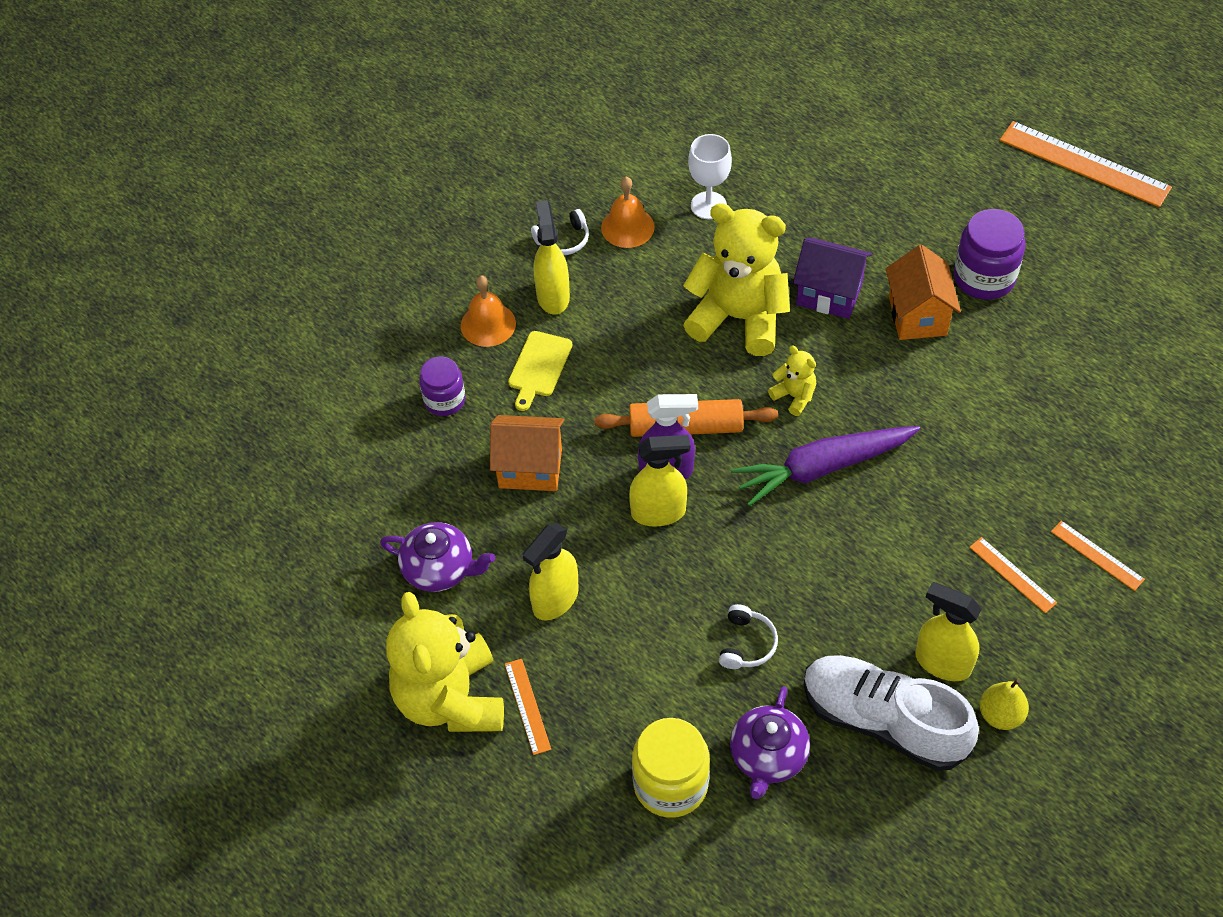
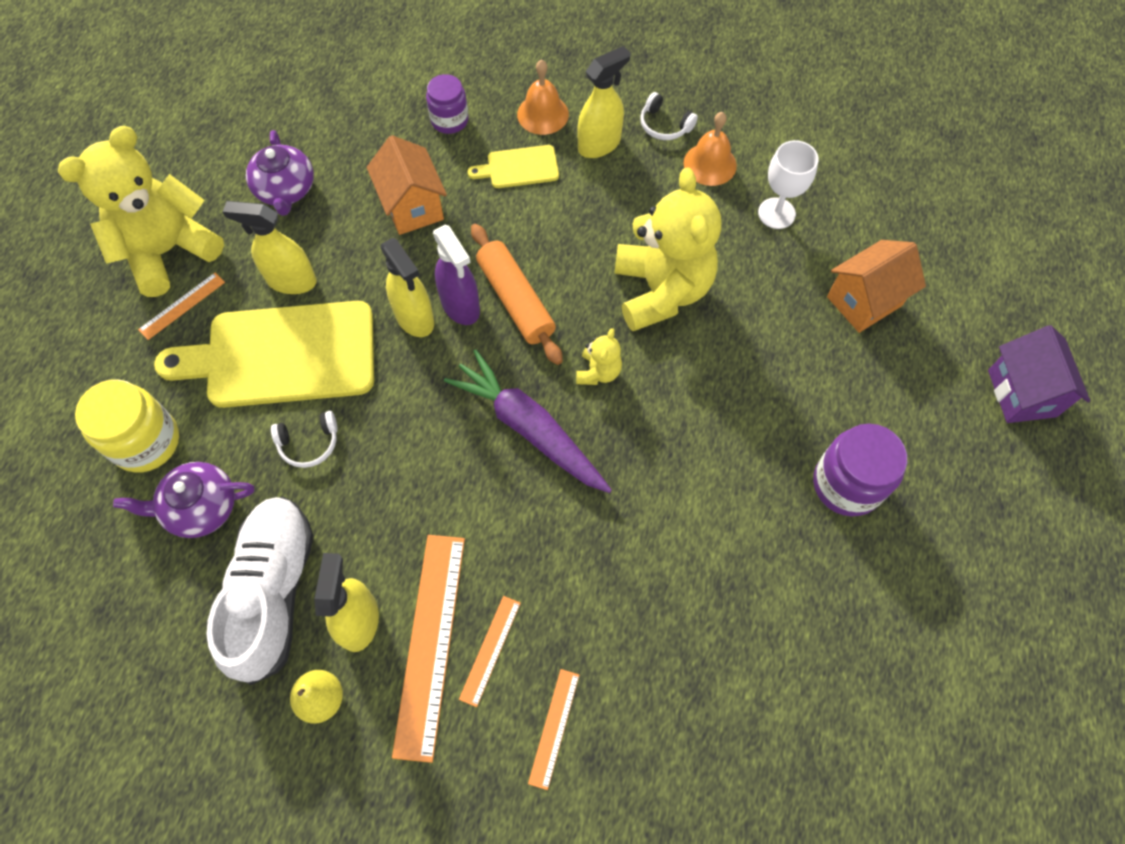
camera: 60 degrees right, 10 degrees up
(638, 635) = (282, 355): none -> yellow cutting board
(829, 294) = (736, 353): purple house -> purple house (1021, 393)
(917, 316) = (758, 441): orange house -> orange house (864, 301)
(1084, 164) = (1073, 527): orange ruler -> orange ruler (430, 643)

